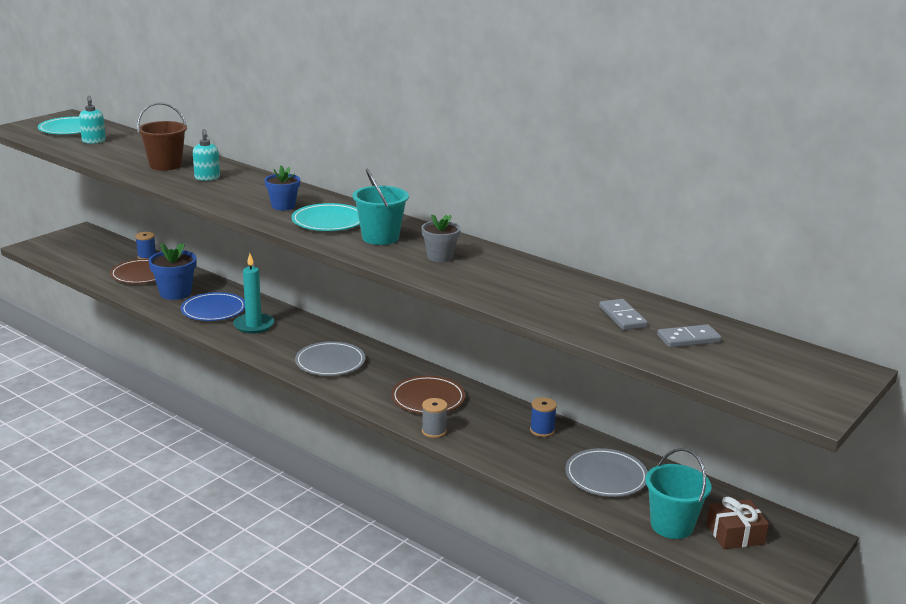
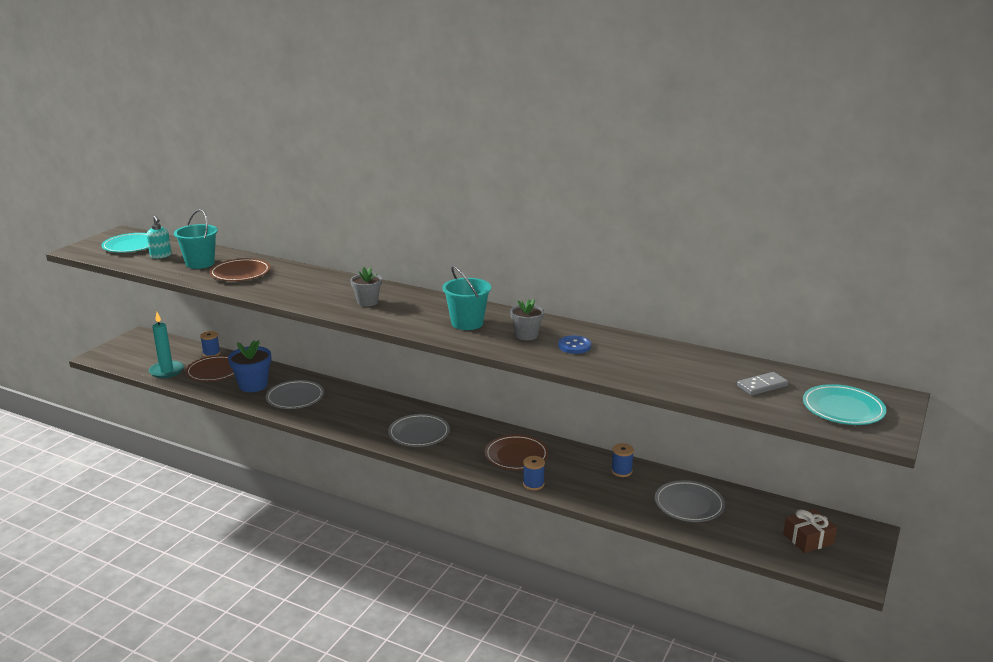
camera: 10 degrees left, 0 degrees up
(165, 165) = (240, 273): brown bucket -> brown plate
(207, 178) = (285, 282): turquoise soap dispenser -> none
(213, 310) = (295, 397): blue plate -> grey plate
(254, 325) = (337, 407): turquoise candle -> turquoise candle (166, 371)
(283, 206) = (367, 302): blue flower pot -> grey flower pot
(329, 221) = (415, 312): turquoise plate -> turquoise plate (843, 409)
(434, 431) = (533, 484): grey spool -> blue spool
(488, 273) = (574, 346): none -> blue button
(622, 317) = (701, 373): grey domino -> none
(672, 525) = (757, 539): turquoise bucket -> turquoise bucket (200, 263)

